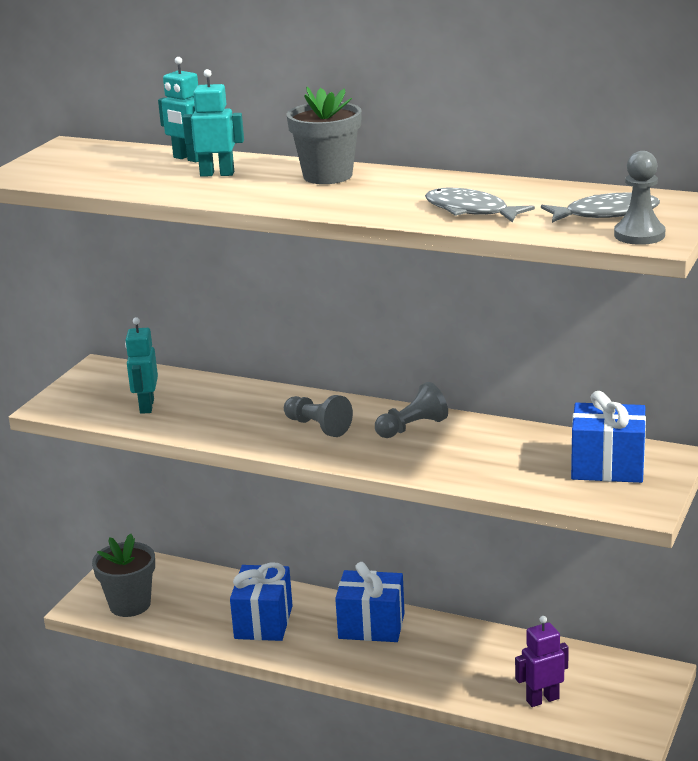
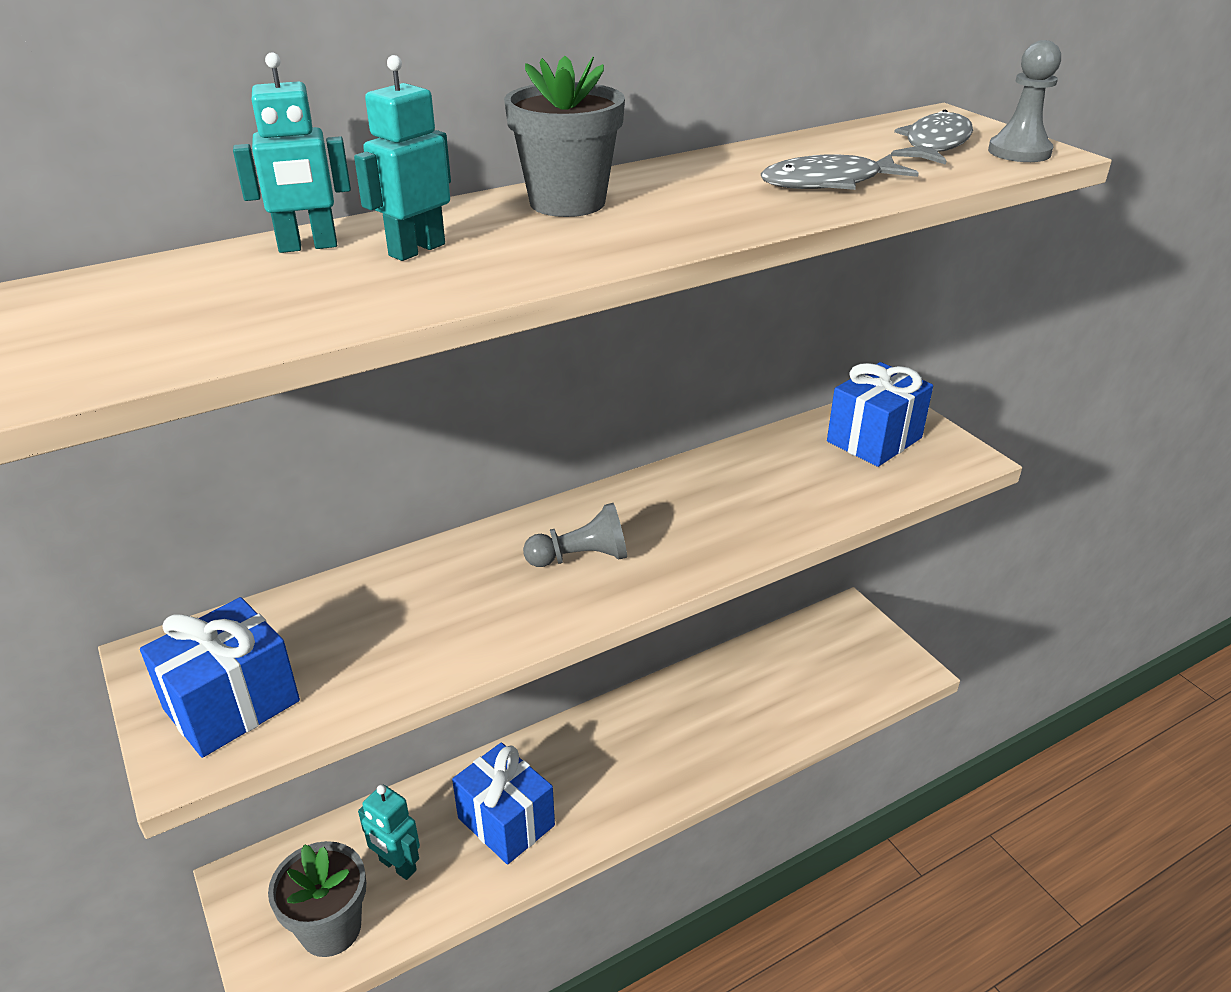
camera: 55 degrees left, 10 degrees up
(146, 406) = (333, 664): turquoise robot -> turquoise robot (397, 865)
(371, 626) = (604, 741): blue gift -> blue gift (232, 705)
(412, 427) = (665, 501): grey pawn -> none
(542, 699) = (824, 696): purple robot -> none

